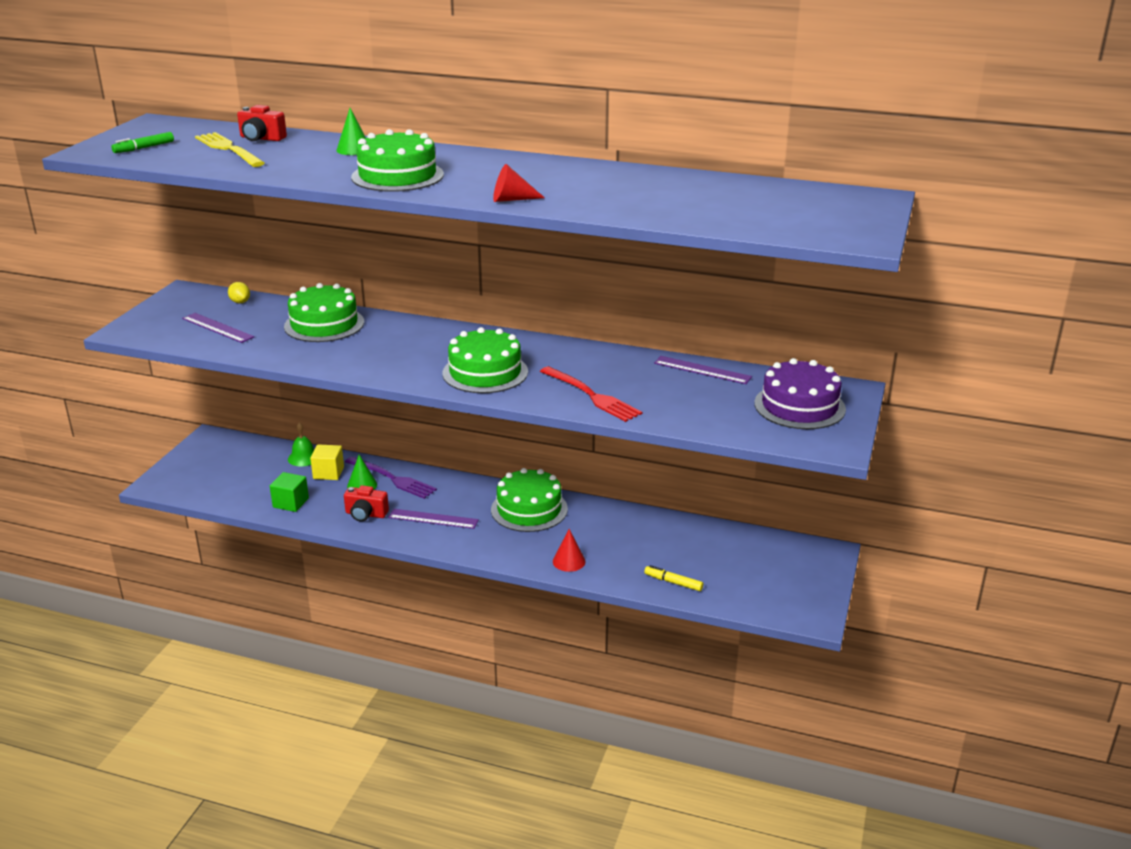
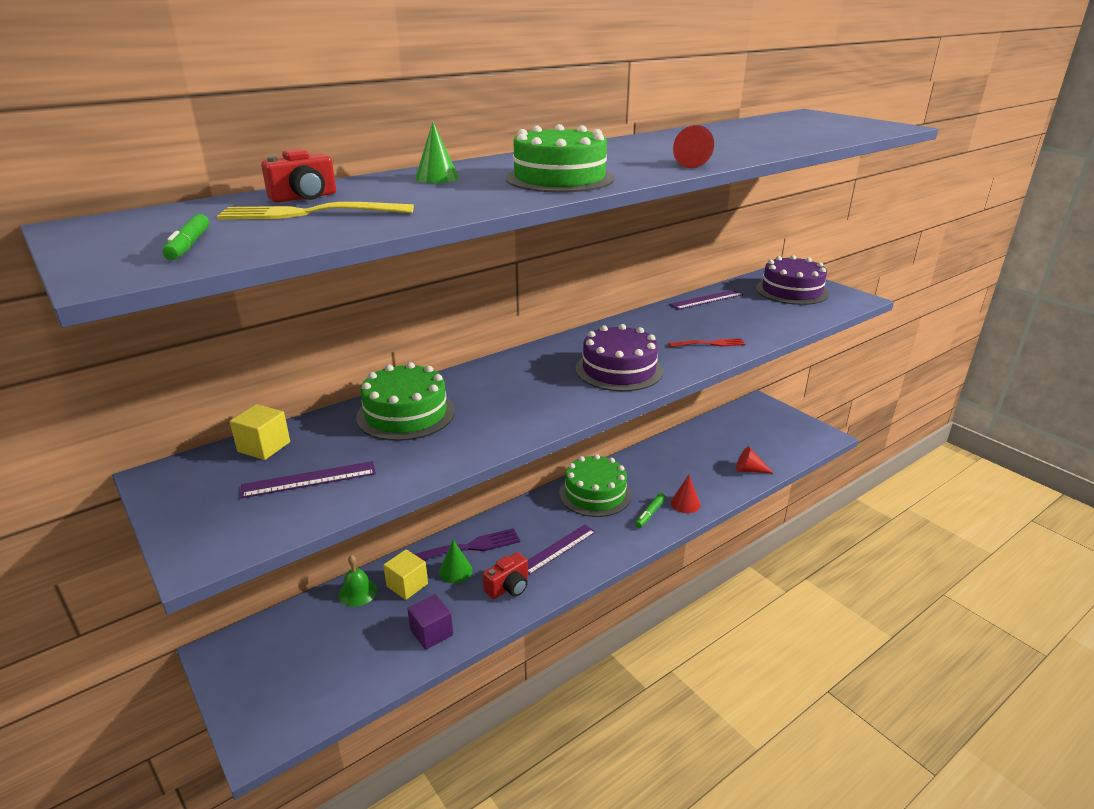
camera: 55 degrees left, 0 degrees up
(240, 302) = (264, 447): yellow lemon -> yellow cube
(291, 503) = (431, 632): green cube -> purple cube
(485, 372) = (619, 370): green cake -> purple cake
(531, 547) = (650, 514): none -> green marker
(592, 396) = (709, 344): red fork -> red fork, size x0.64
(673, 582) = (749, 470): yellow marker -> red cone

